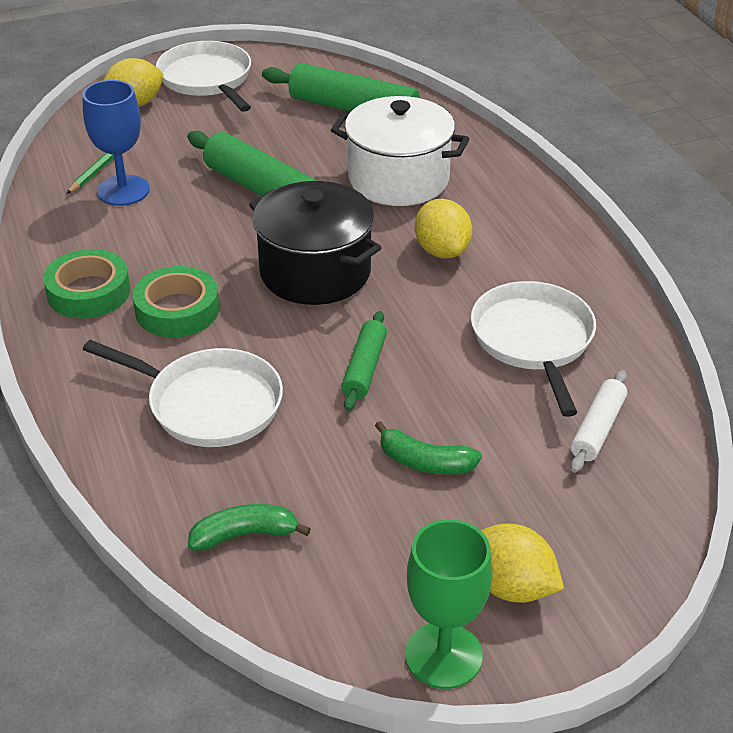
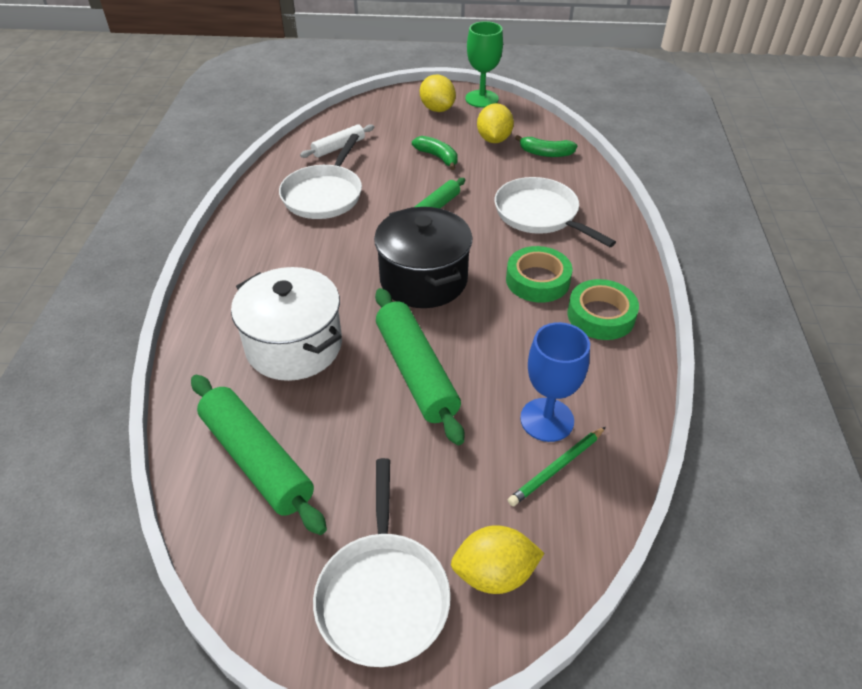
camera: 155 degrees left, 5 degrees up
(442, 251) = (321, 268): yellow lemon -> yellow lemon (494, 139)

